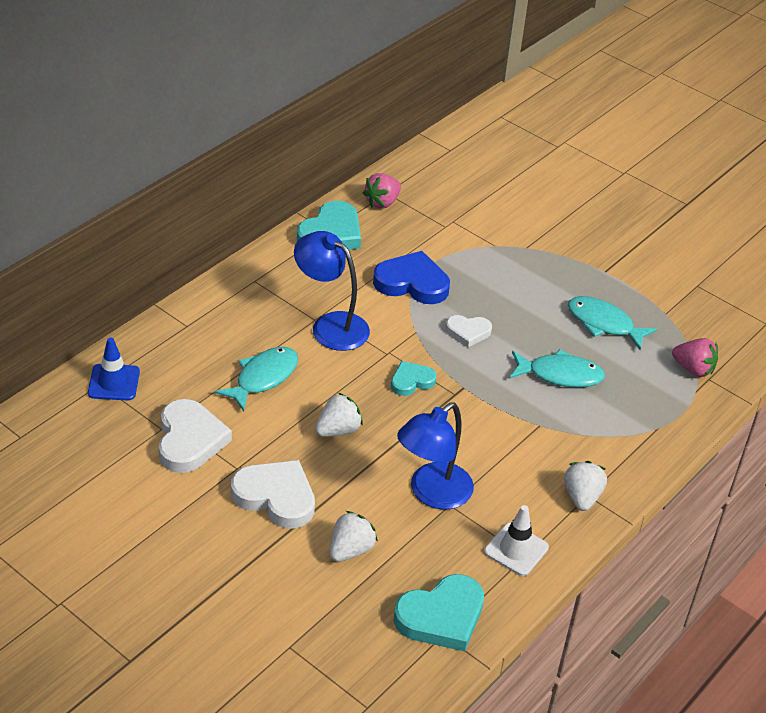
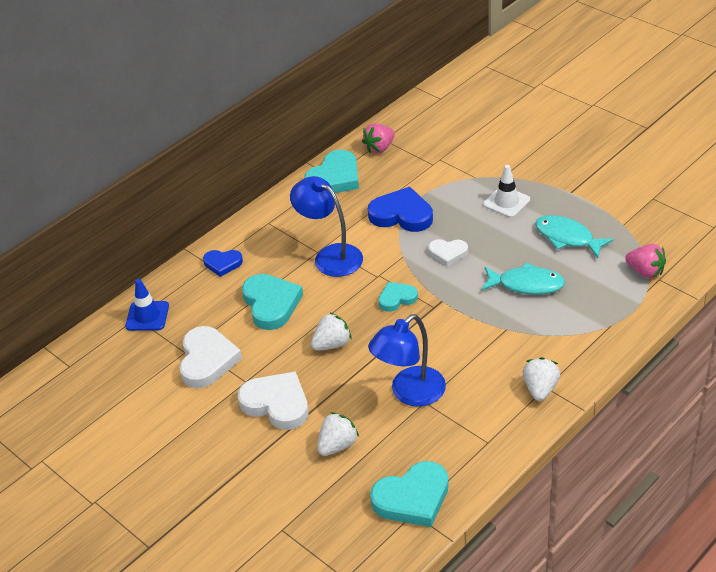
camera: 10 degrees right, 0 degrees up
(202, 325) = (223, 263): none -> blue heart
(263, 378) = (271, 304): turquoise fish -> turquoise heart
(516, 549) = (480, 437): white traffic cone -> white traffic cone (506, 202)

